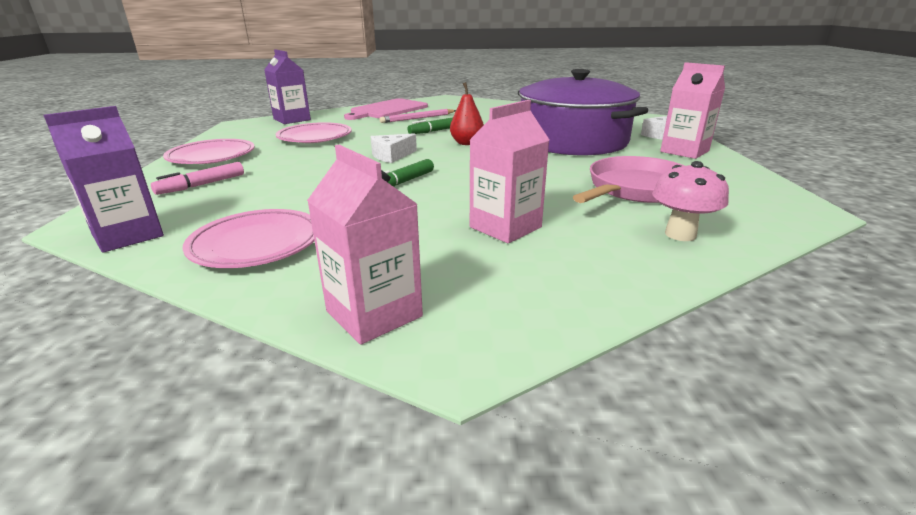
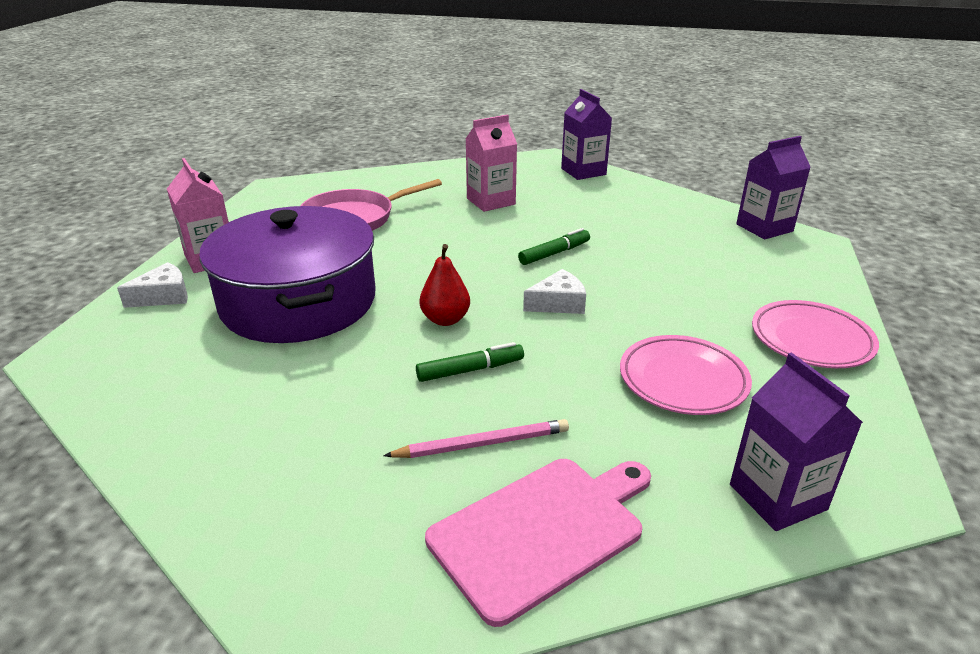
camera: 165 degrees left, 5 degrees up
(201, 185) = (764, 278): pink marker -> none
(256, 244) = (662, 210): pink plate -> none
(374, 314) = (583, 171): pink carton -> purple carton
(680, 234) = (386, 184): pink mushroom -> none

